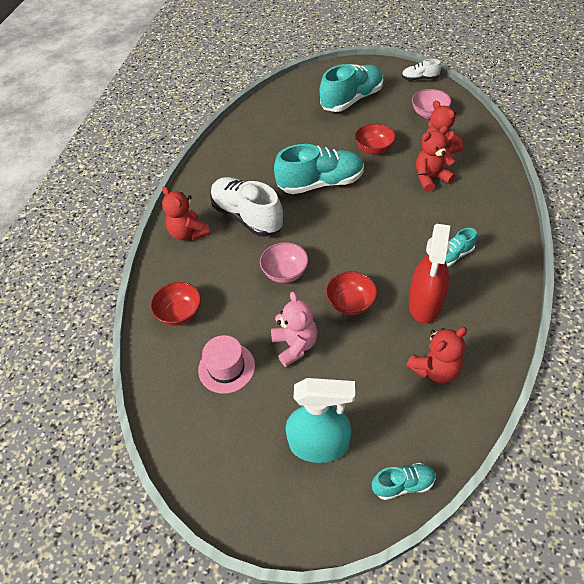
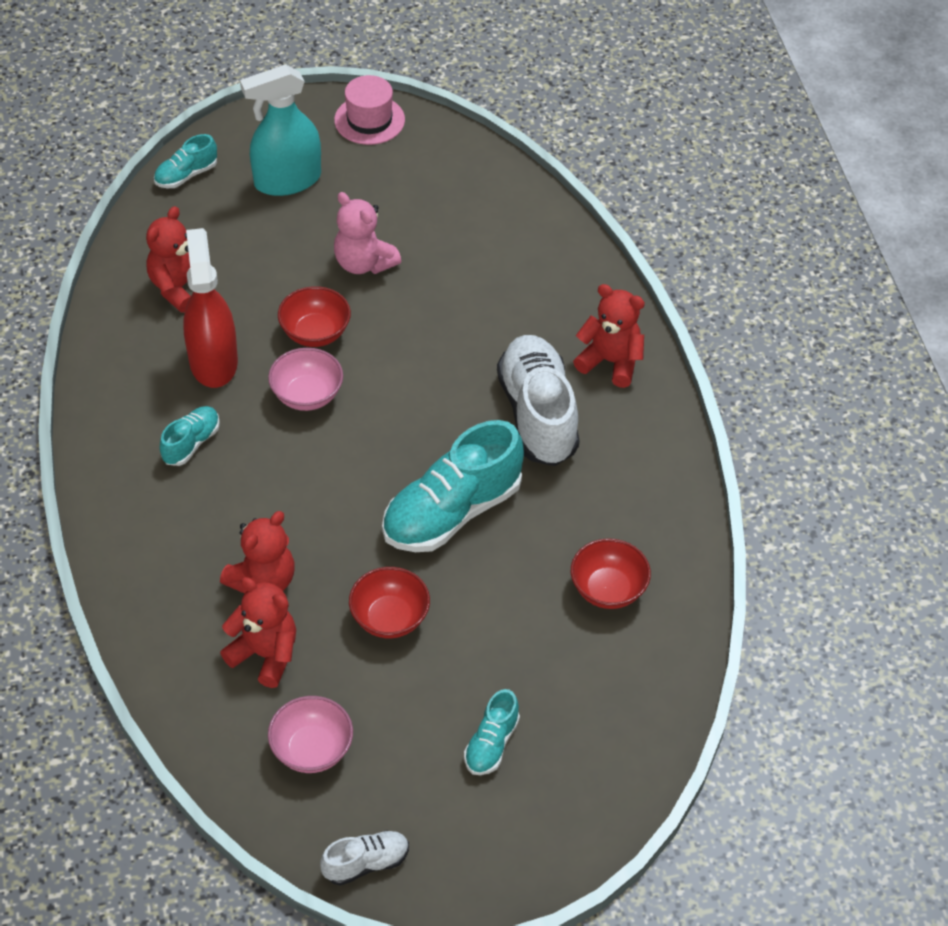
camera: 150 degrees right, 0 degrees up
(180, 313) = (536, 255): red bowl -> red bowl (608, 589)
(226, 368) = (434, 216): pink hat -> pink hat (369, 120)
(247, 217) = (538, 415): white shoe -> white shoe turned 120 degrees counterclockwise
(285, 273) = (427, 347): pink bowl -> pink bowl (307, 395)
(351, 100) = (491, 744): turquoise shoe -> turquoise shoe, size x0.49

